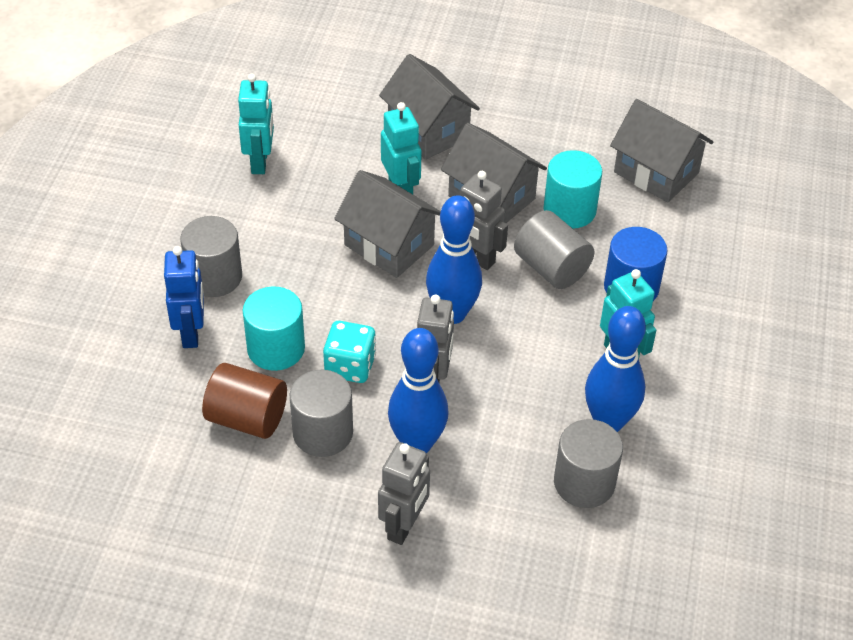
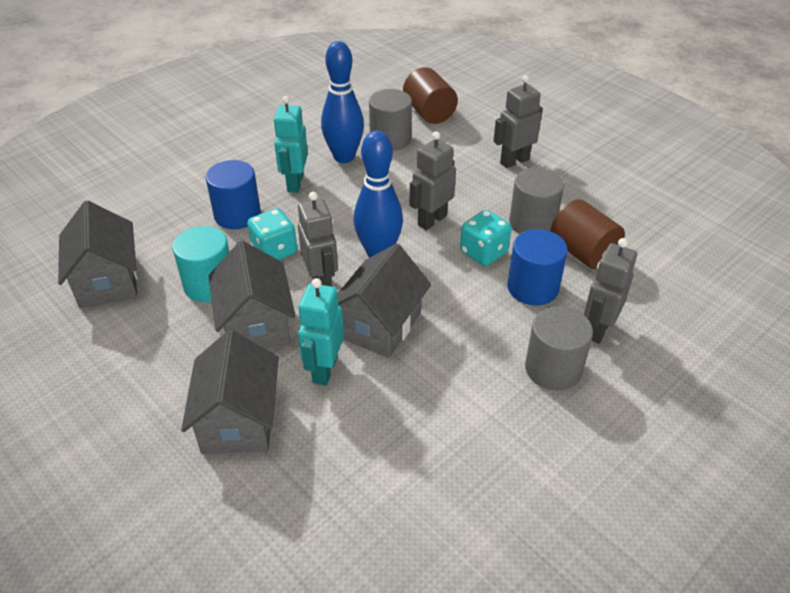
camera: 145 degrees left, 5 degrees down
(191, 333) = (598, 329): blue robot -> grey robot
(260, 162) = (435, 474): turquoise robot -> none
(276, 348) = (533, 288): turquoise cylinder -> blue cylinder
(389, 245) = (379, 325): grey house -> grey house turned 45 degrees clockwise
(417, 444) = (473, 193): blue bowling pin -> none
(551, 268) = (274, 250): grey cylinder -> turquoise dice
(581, 565) = (429, 113): none -> brown cylinder

